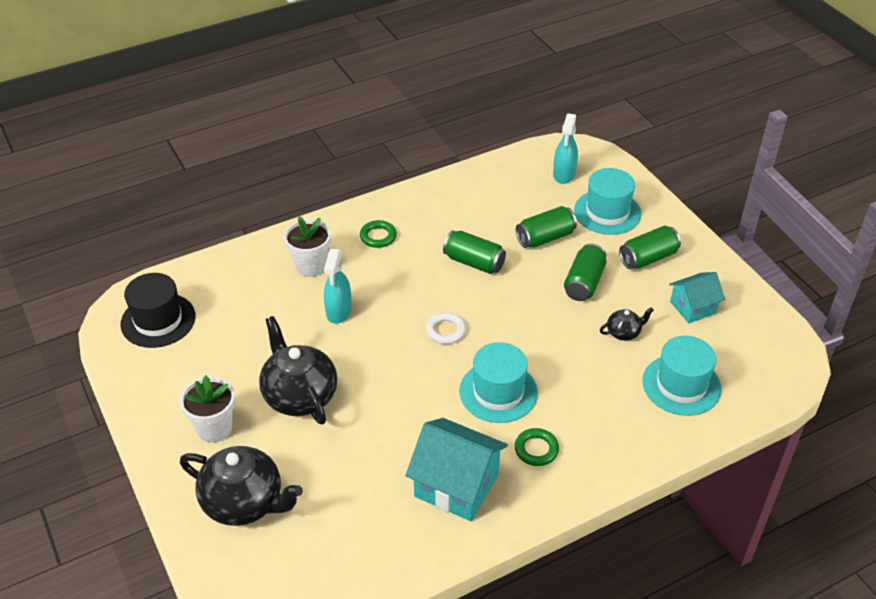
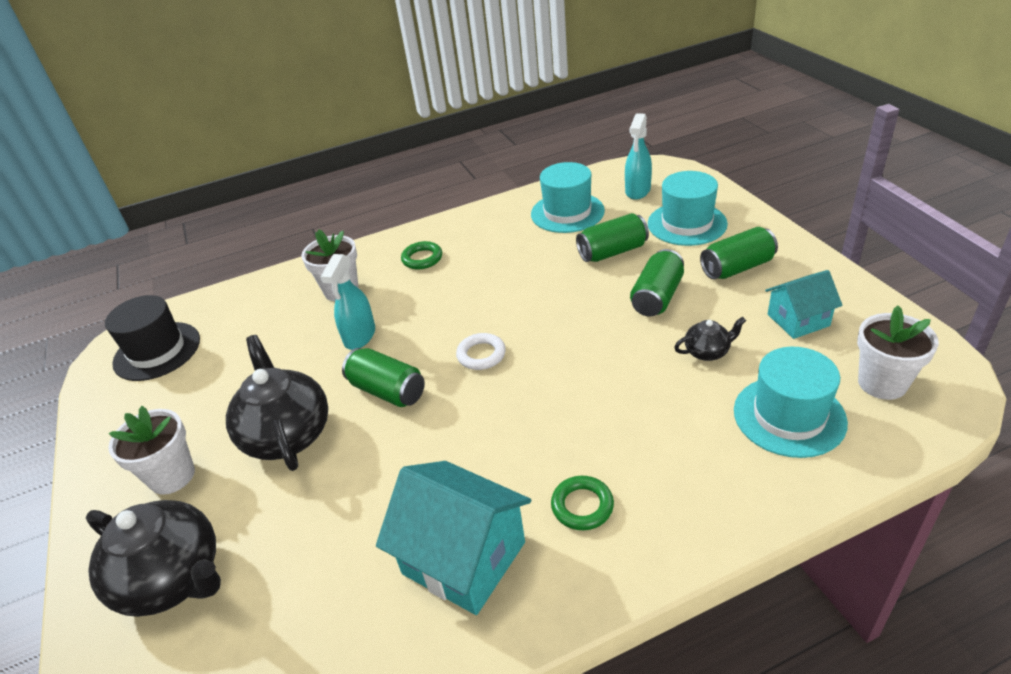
camera: 10 degrees right, 5 degrees down
(474, 262) = (526, 280): green can -> green can (387, 391)
(498, 392) = (538, 427): turquoise hat -> turquoise hat (567, 212)
(748, 361) = (882, 383): none -> white flower pot

